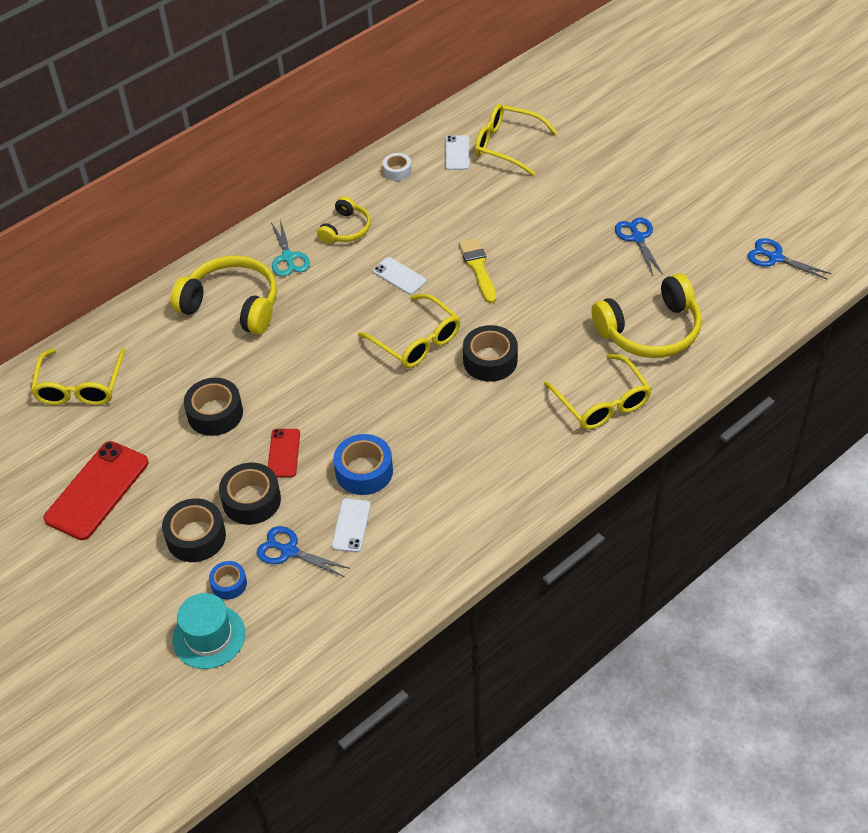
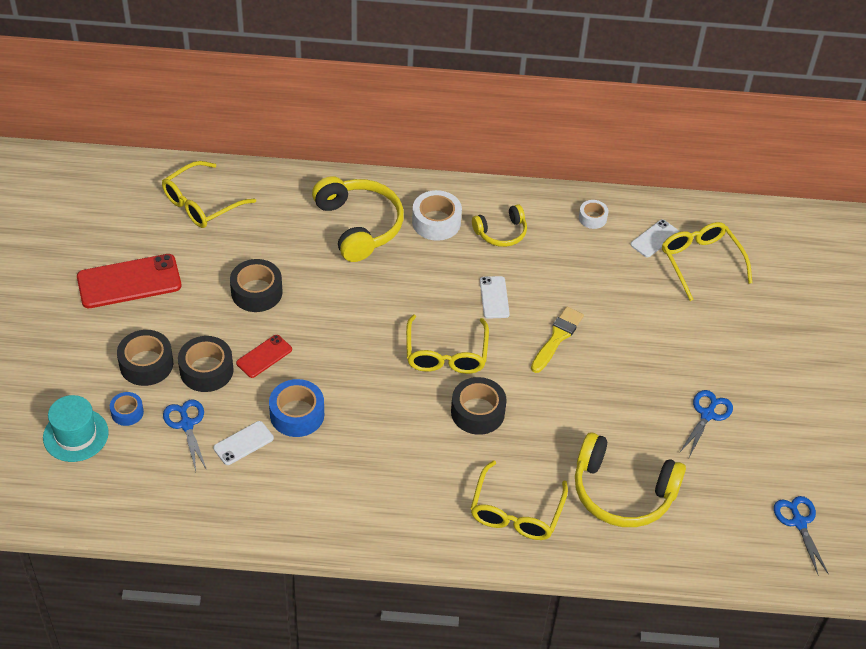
camera: 40 degrees right, 0 degrees up
(288, 258) = (436, 222): turquoise scissors -> white tape

